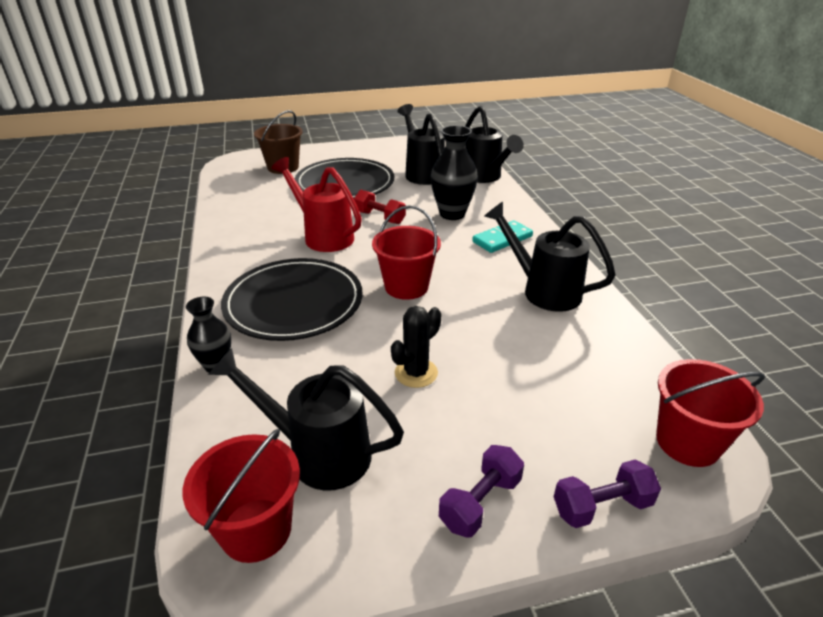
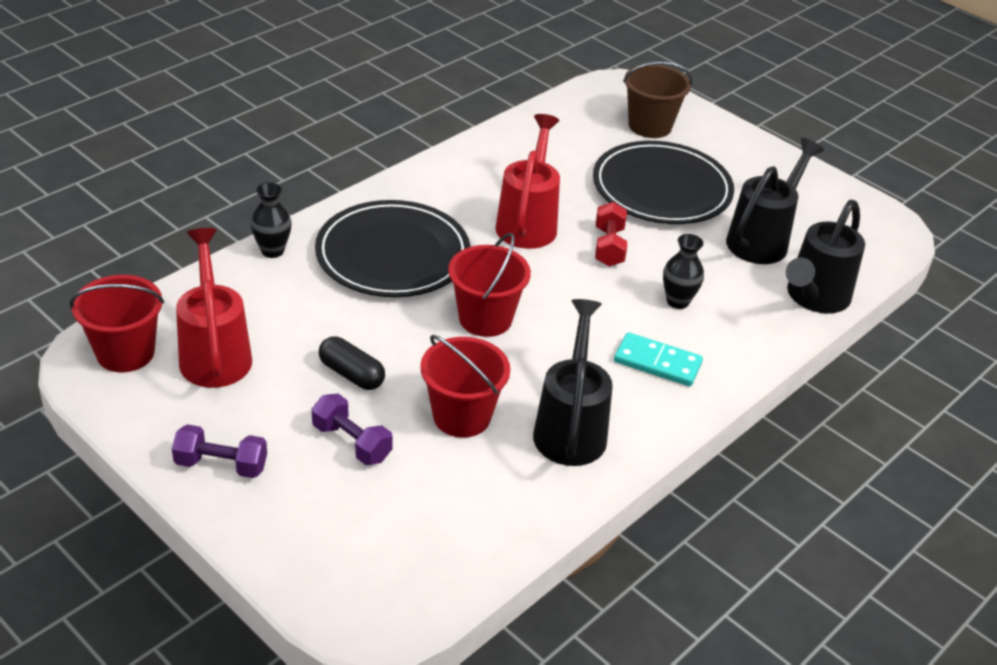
camera: 55 degrees right, 5 degrees up
(318, 453) = (215, 353): black watering can -> red watering can
(416, 373) = (351, 374): black cactus -> black capsule
(452, 214) = (677, 301): black vase -> black vase, size x0.62
(602, 506) = (262, 543): purple dumbbell -> purple dumbbell (351, 442)
(687, 442) = (386, 594): red bucket -> red bucket (461, 416)

